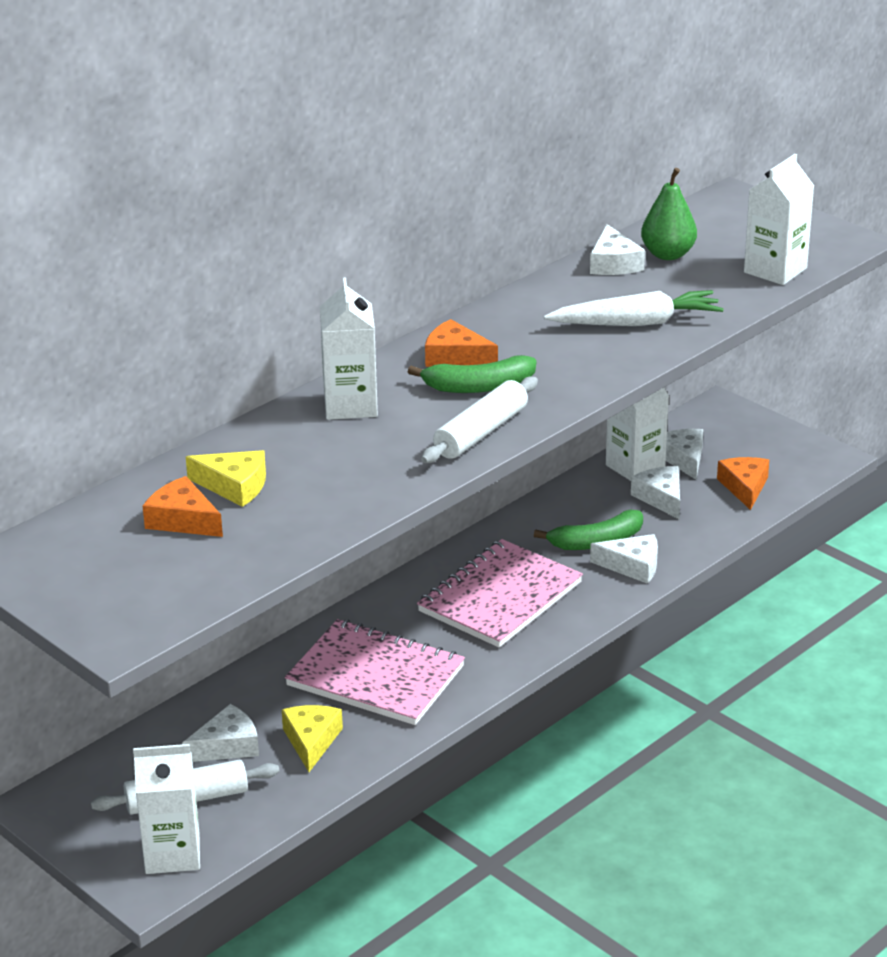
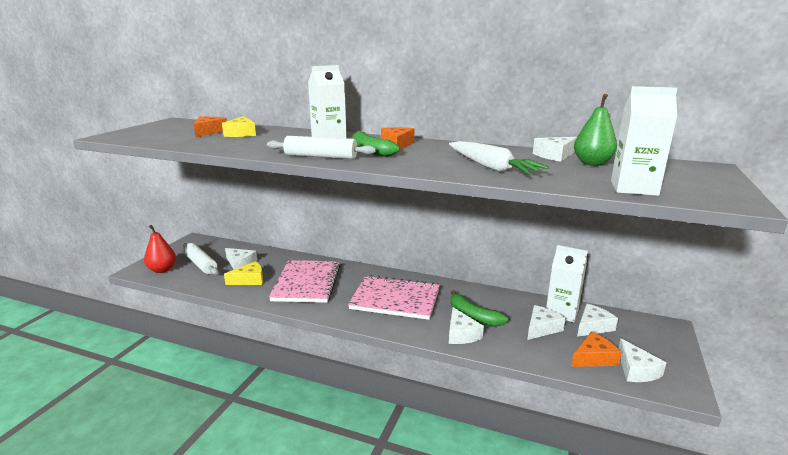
camera: 65 degrees right, 10 degrees down
(172, 854) = (162, 270): white carton -> red pear
(782, 469) = (636, 370): none -> white cheese

